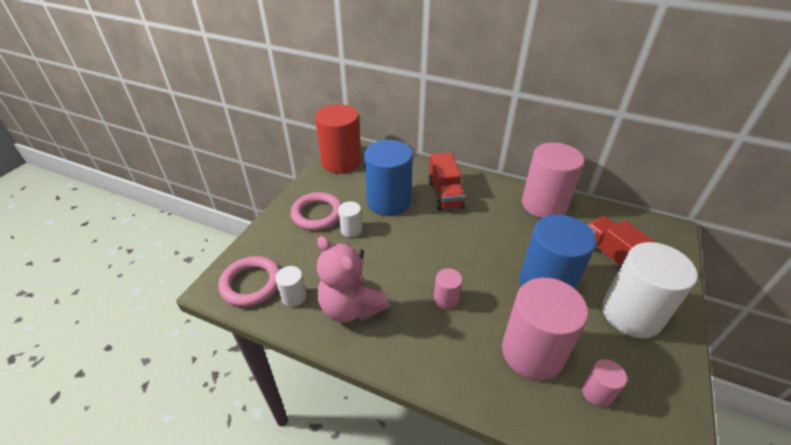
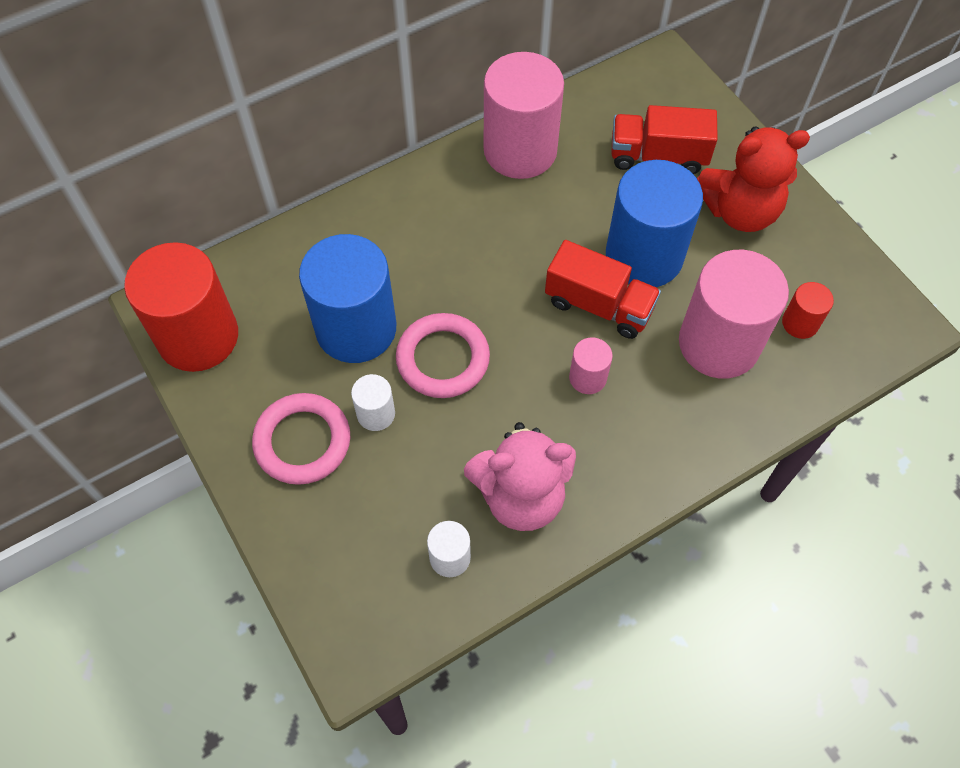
camera: 55 degrees left, 20 degrees up
(251, 284) = (382, 604): pink ring -> pink ring (443, 359)
(445, 194) = (402, 248): red truck -> red truck (599, 305)
(597, 392) = (800, 323): pink cylinder -> red cylinder
(631, 314) = (739, 211): white cylinder -> red teddy bear

